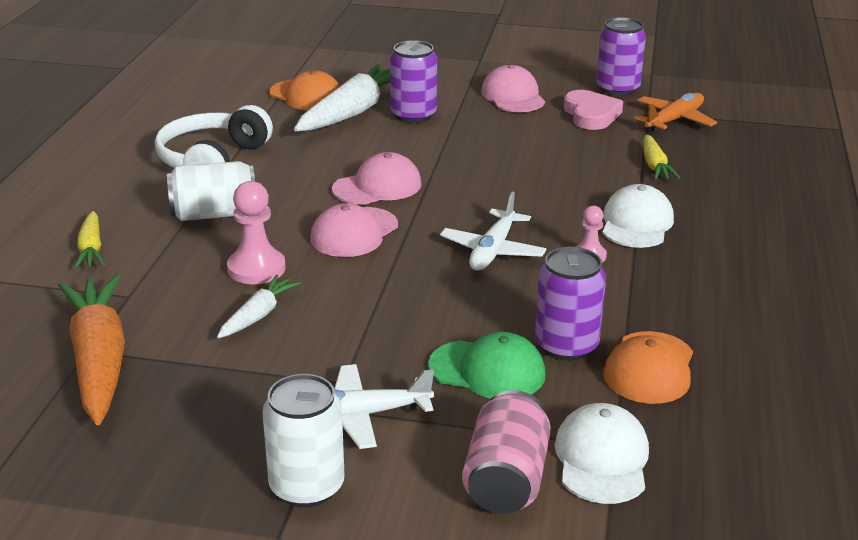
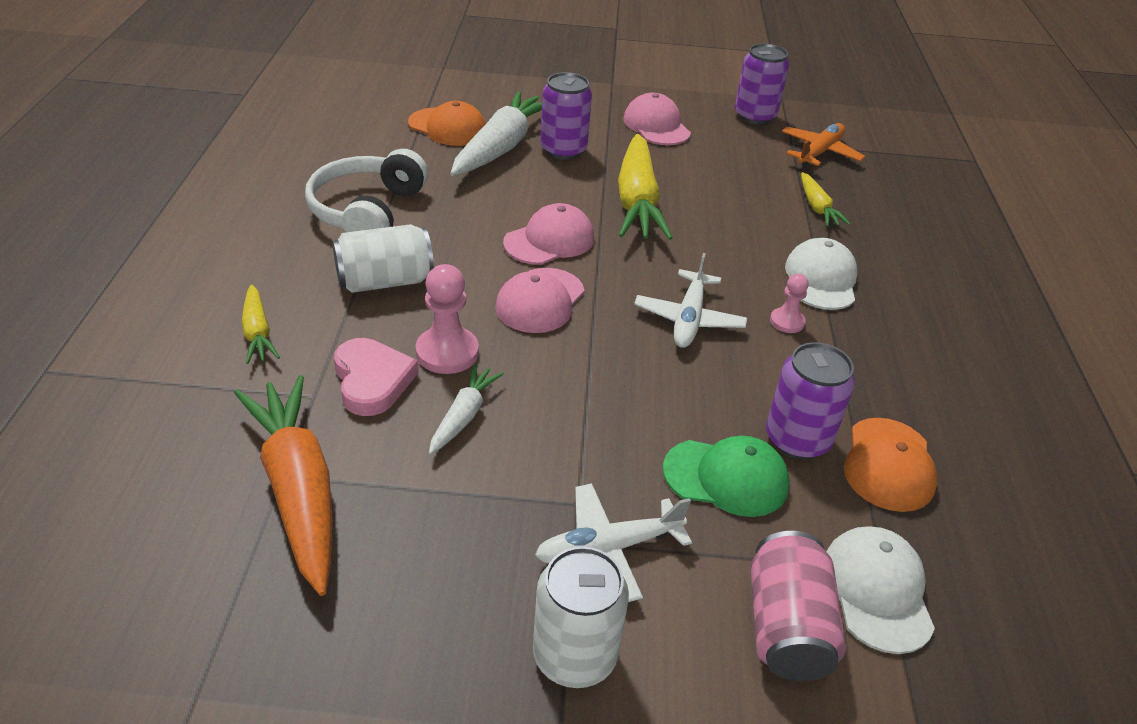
camera: 10 degrees left, 10 degrees up
(473, 157) = (637, 201): none -> yellow carrot
(591, 115) = (738, 147): pink heart -> pink heart (372, 380)

